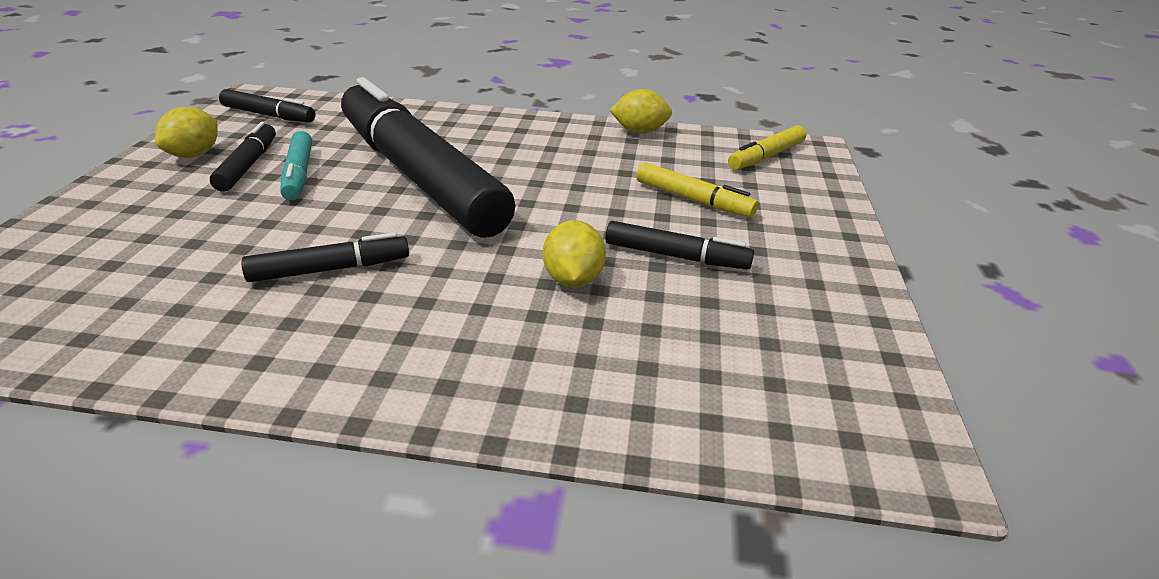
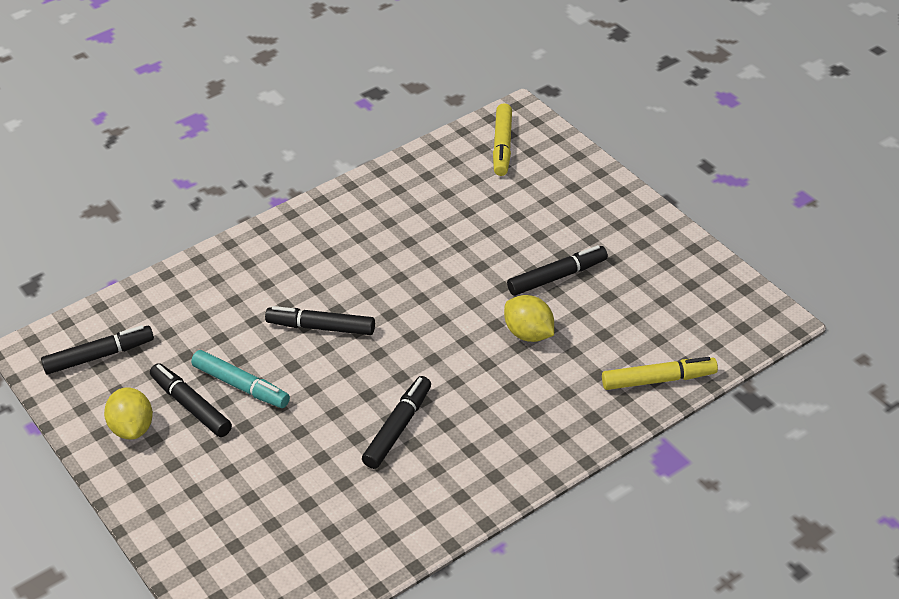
camera: 40 degrees left, 10 degrees up
(419, 176) = (321, 327): black marker -> black marker, size x0.41
(639, 132) = (392, 176): yellow lemon -> none
(692, 199) = (510, 222): yellow marker -> yellow marker (658, 380)

